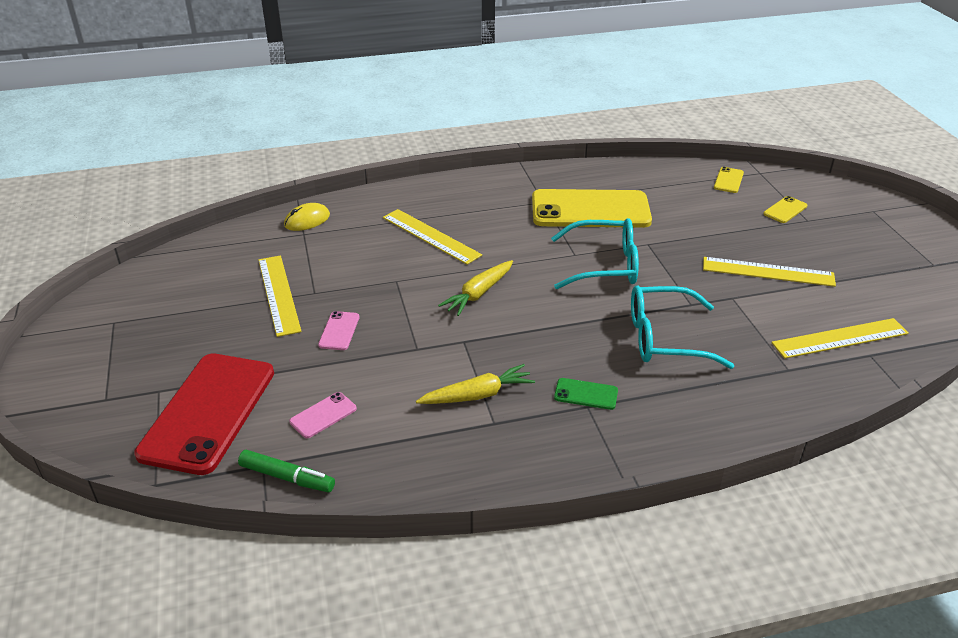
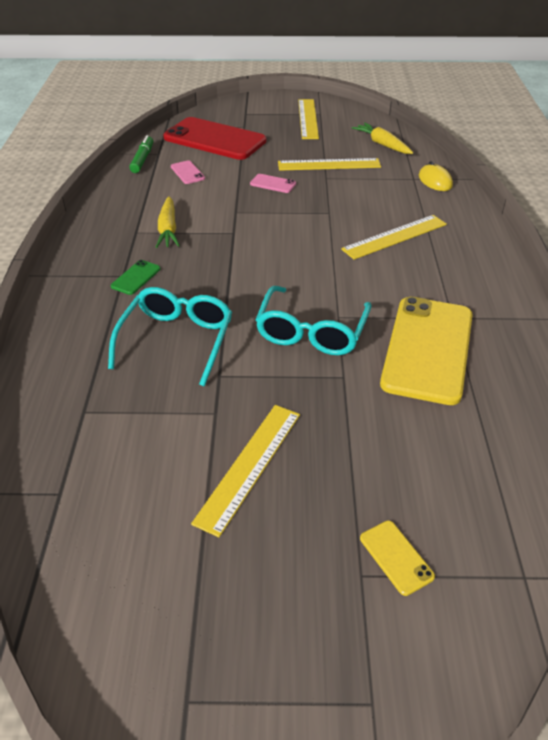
camera: 105 degrees right, 5 degrees up
(287, 477) = (142, 159): green marker -> green marker turned 150 degrees clockwise
(479, 293) = (293, 249): yellow carrot -> yellow carrot (382, 144)
(728, 180) = (497, 519): yellow phone -> none
(840, 338) = (100, 478): yellow ruler -> yellow ruler (308, 119)

